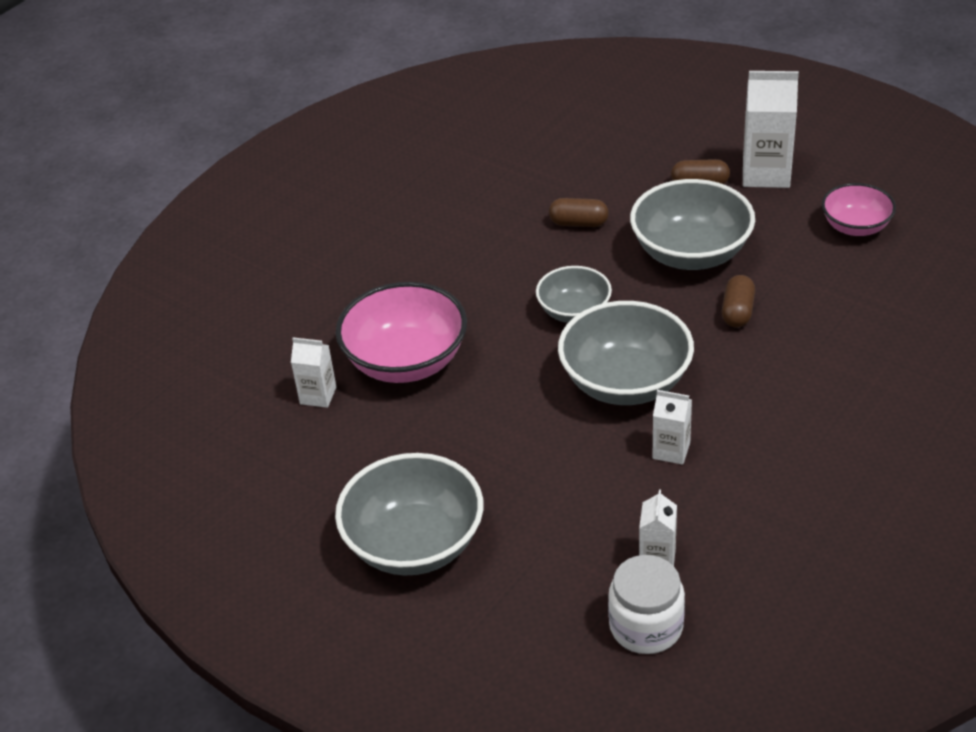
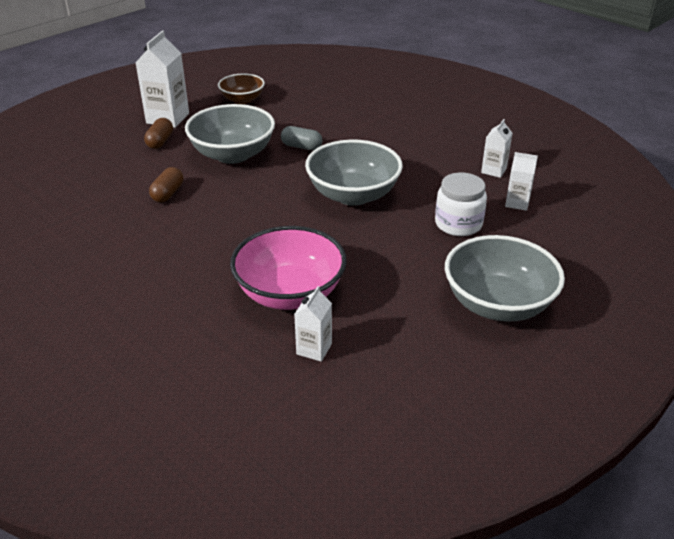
camera: 85 degrees left, 5 degrees down
(574, 311) = (269, 207): grey bowl -> none
(646, 626) = (572, 213): white jar -> white jar (458, 224)
(671, 450) = (423, 186): white carton -> white carton (493, 170)
(737, 312) = (301, 147): brown capsule -> grey capsule
(855, 226) = (242, 100): pink bowl -> brown bowl

